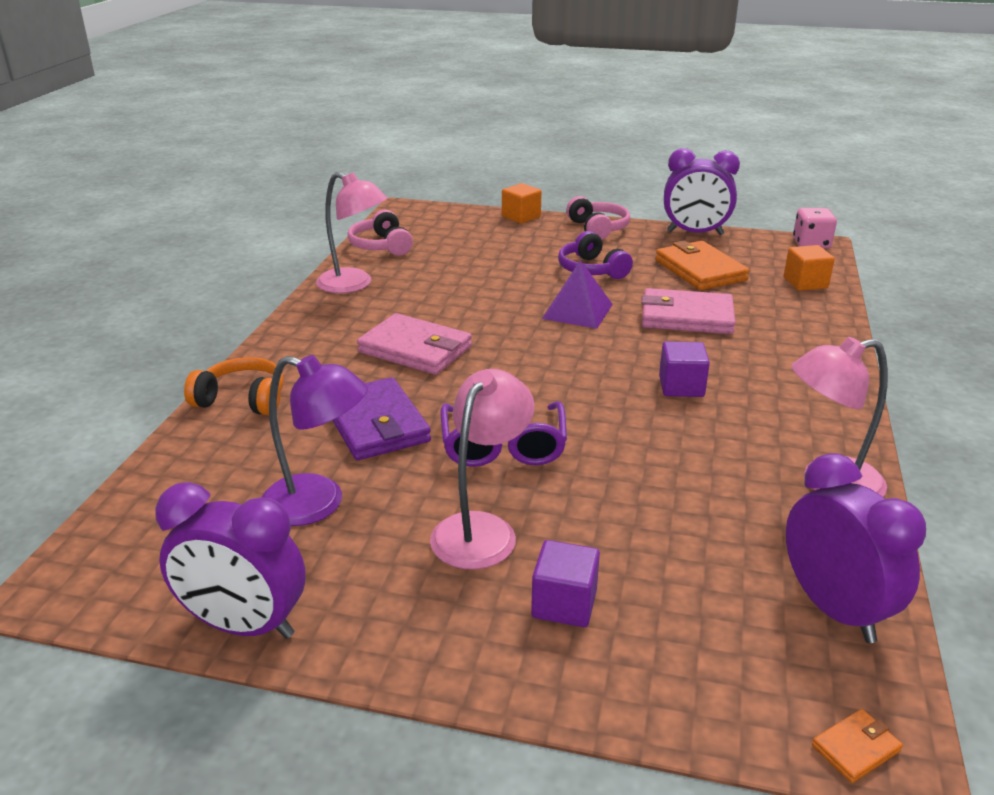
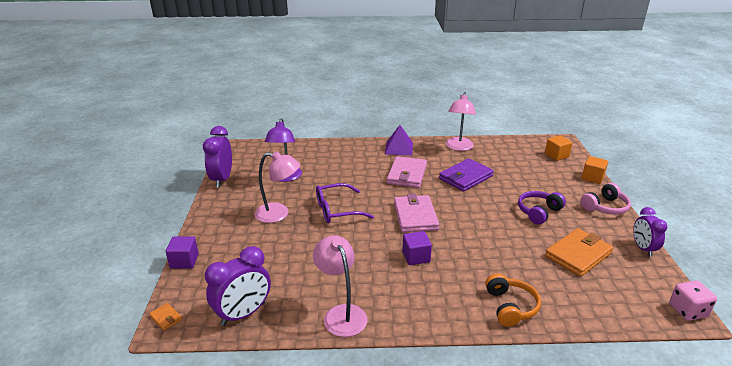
camera: 75 degrees right, 0 degrees up
(242, 399) = (346, 147): orange headphones -> orange headphones (510, 306)
(376, 424) = (341, 178): purple wallet -> purple wallet (465, 177)
(381, 246) = (507, 145): pink headphones -> none
(564, 604) = (239, 239): purple cube -> purple cube (184, 261)
(577, 311) = (479, 213): purple pyramid -> purple pyramid (399, 148)
(686, 317) = (502, 253): pink wallet -> pink wallet (415, 216)
(695, 233) = (643, 248): purple clock -> purple clock, size x0.66
(805, 283) = (602, 307): orange cube -> orange cube (556, 155)

